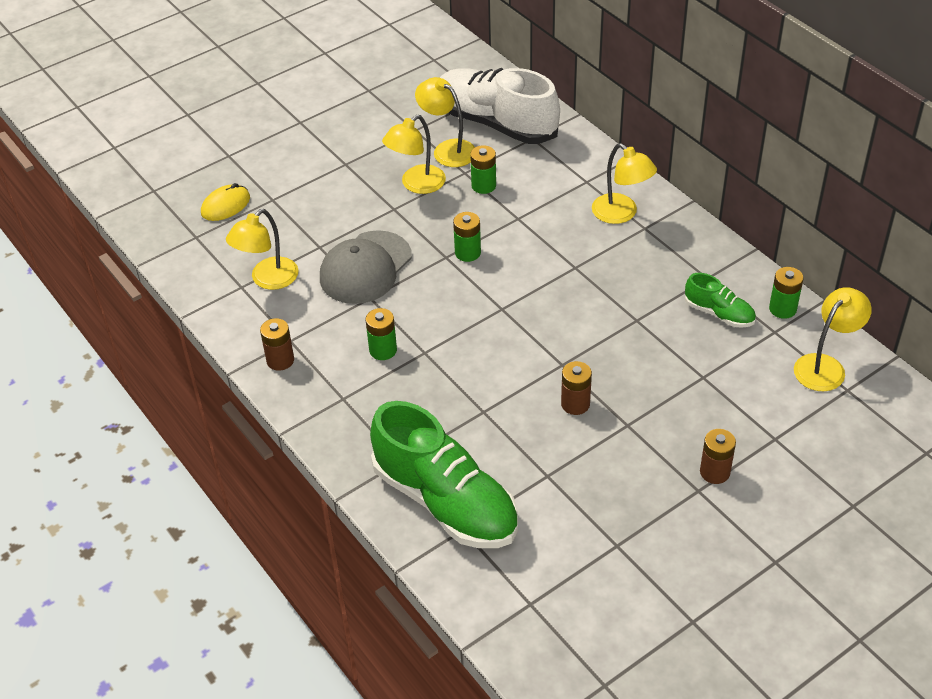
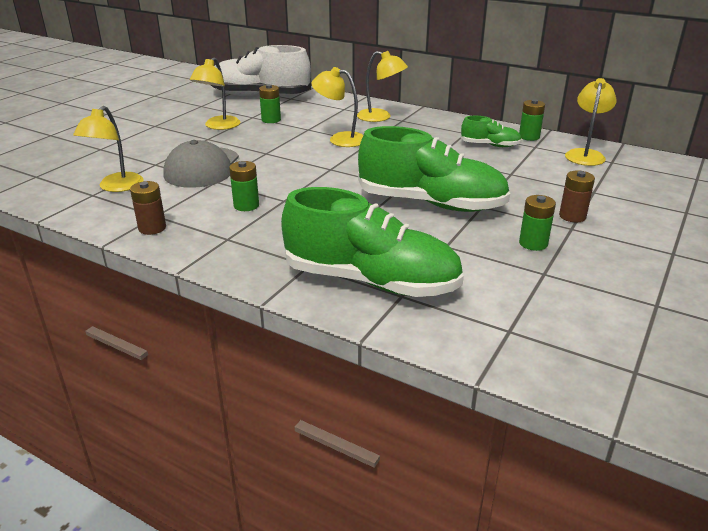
camera: 25 degrees left, 15 degrees down
(225, 205) = (58, 157): yellow mouse -> none
(447, 149) = (232, 110): yellow lamp -> yellow lamp (340, 139)
(467, 253) = (282, 148): green battery -> green battery (533, 243)
(575, 404) = (431, 203): brown battery -> green shoe

